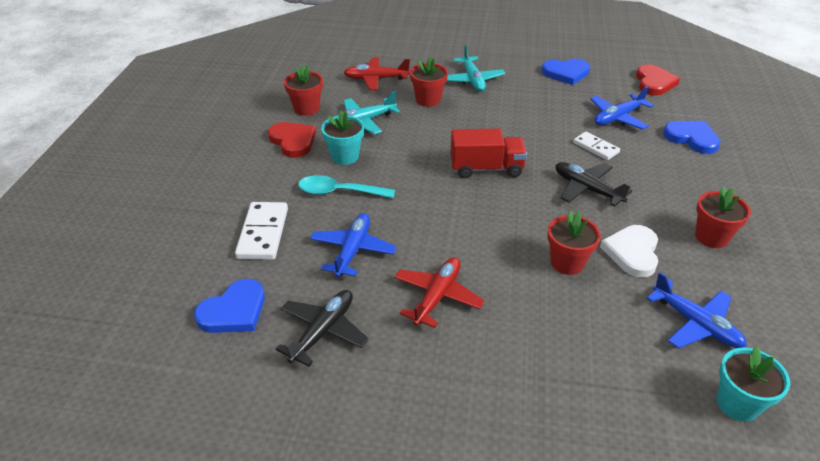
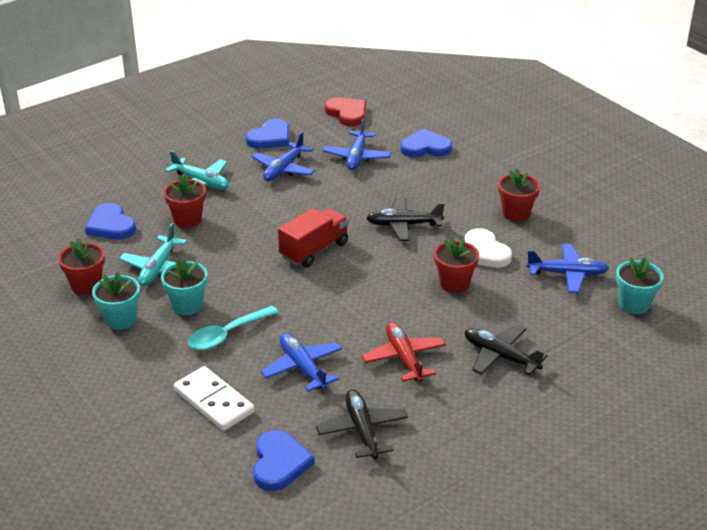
camera: 45 degrees left, 5 degrees down
(293, 141) = (120, 319): red heart -> turquoise flower pot
(375, 79) = (111, 225): red plane -> blue heart
(522, 355) = (500, 356): none -> black plane
(545, 99) = (284, 169): none -> blue plane
(596, 147) = (370, 190): white domino -> none

